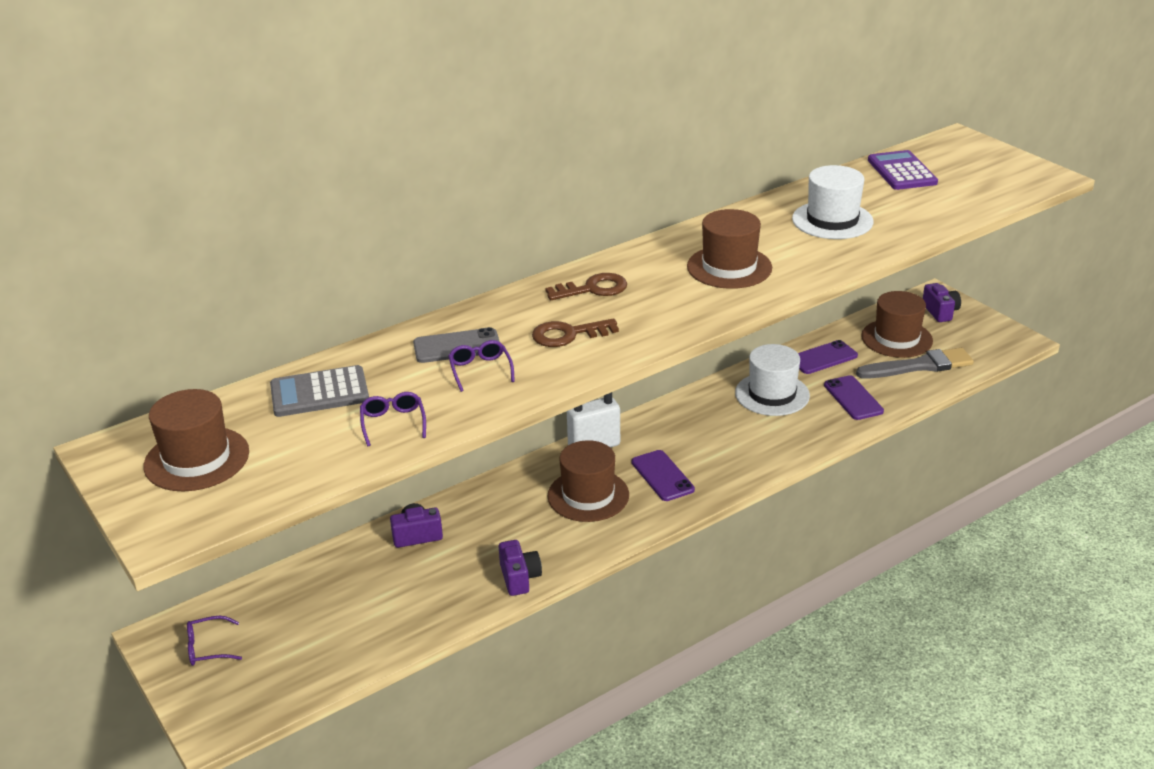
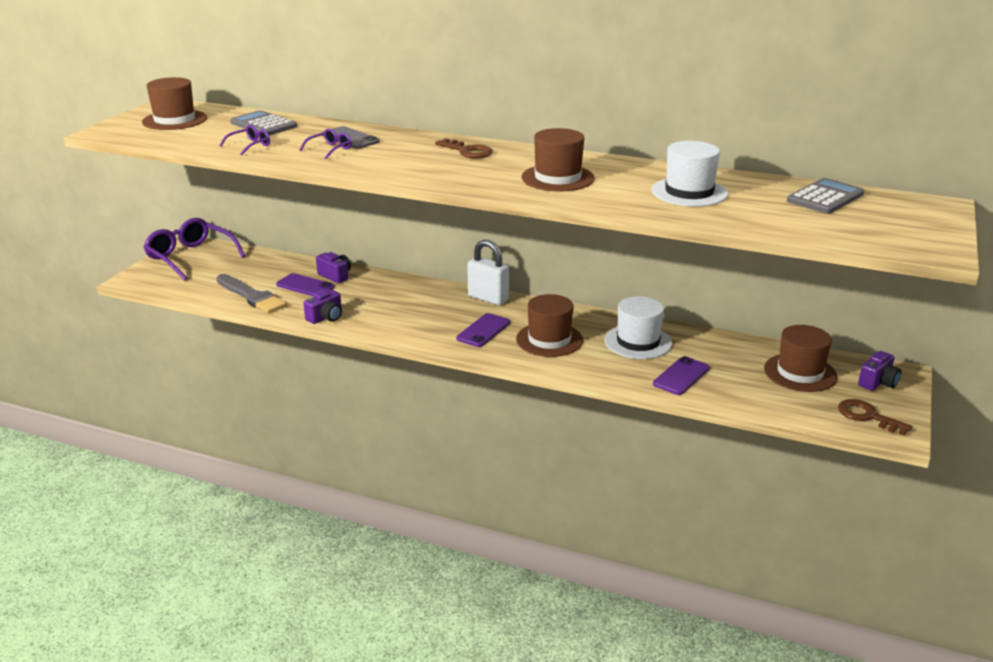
camera: 55 degrees right, 5 degrees down
(208, 648) = (190, 257): purple glasses -> purple glasses, size x2.17
(568, 335) = (400, 158): brown key -> brown key (867, 416)
(588, 495) = (432, 313): brown hat -> brown hat (549, 340)
(823, 358) = (719, 348): purple phone -> purple phone (305, 286)
(902, 171) = (825, 197): purple calculator -> grey calculator
(919, 366) = (774, 394): grey brush -> grey brush (251, 296)

